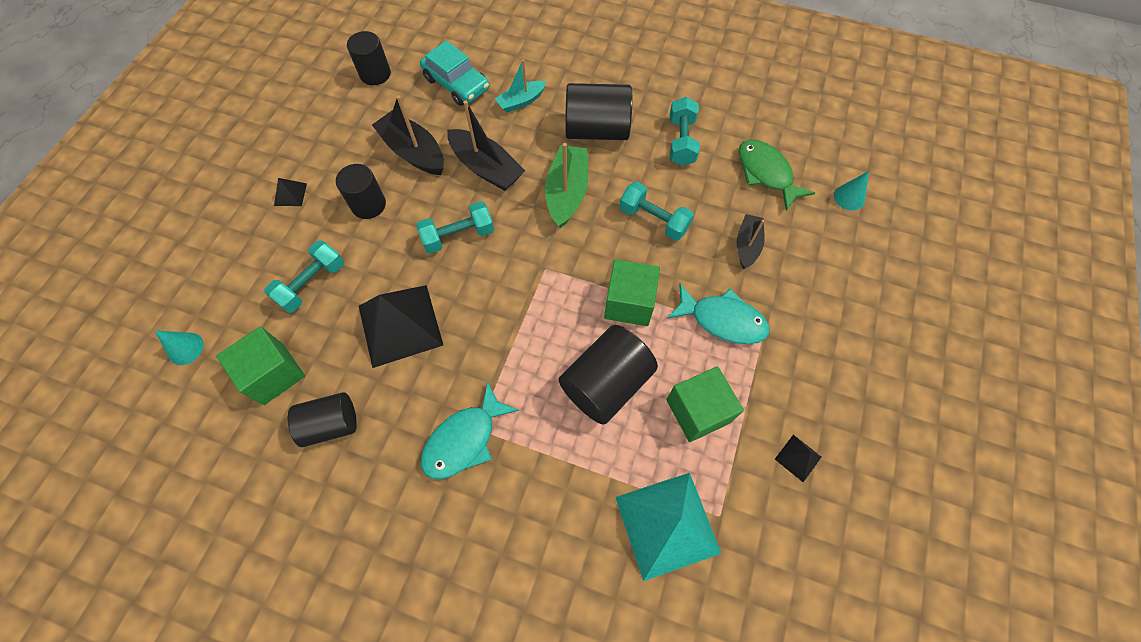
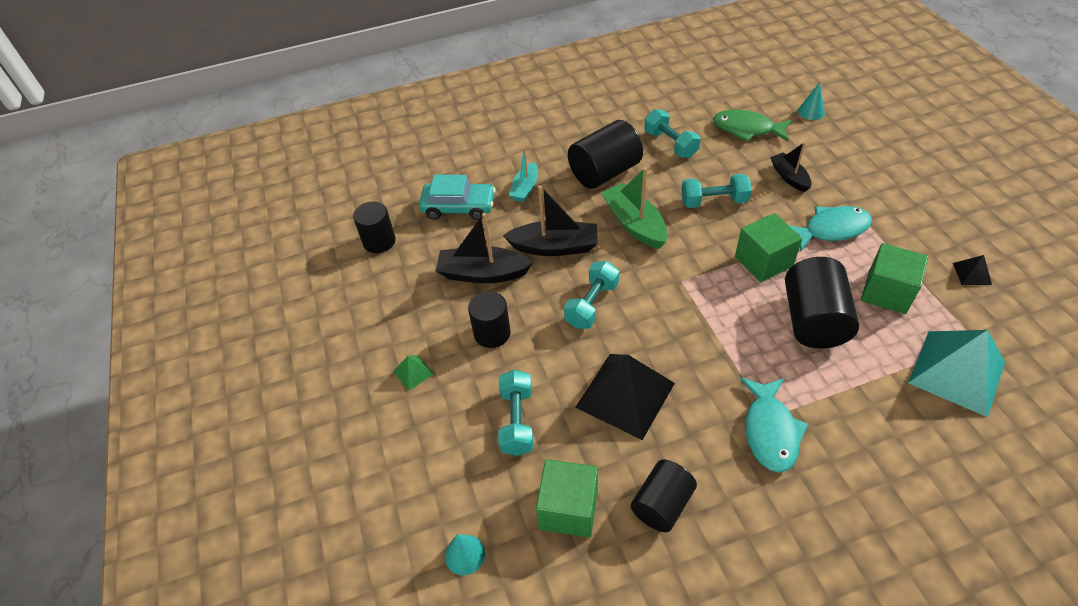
camera: 35 degrees left, 15 degrees down
(290, 194) = (413, 372): black pyramid -> green pyramid

